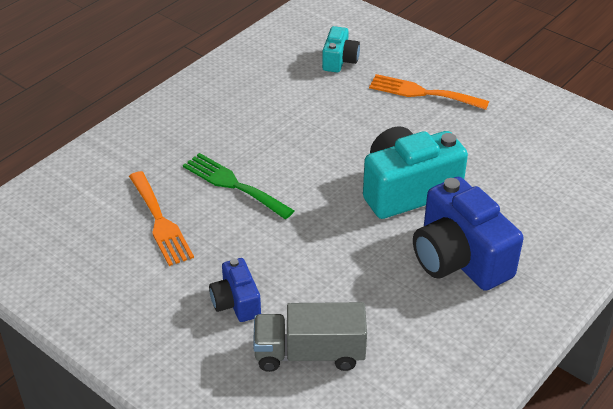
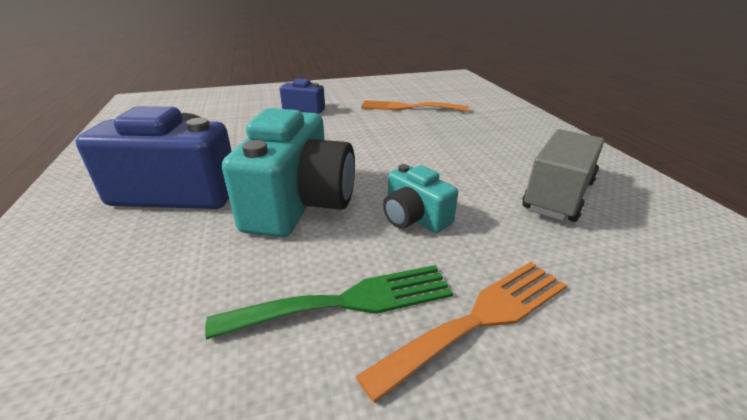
camera: 125 degrees right, 10 degrees down
(233, 184) = (418, 134): green fork -> green fork (347, 301)
(309, 353) = (233, 114): grey truck -> grey truck (558, 195)
(339, 60) = (630, 269): turquoise camera -> turquoise camera (414, 218)

